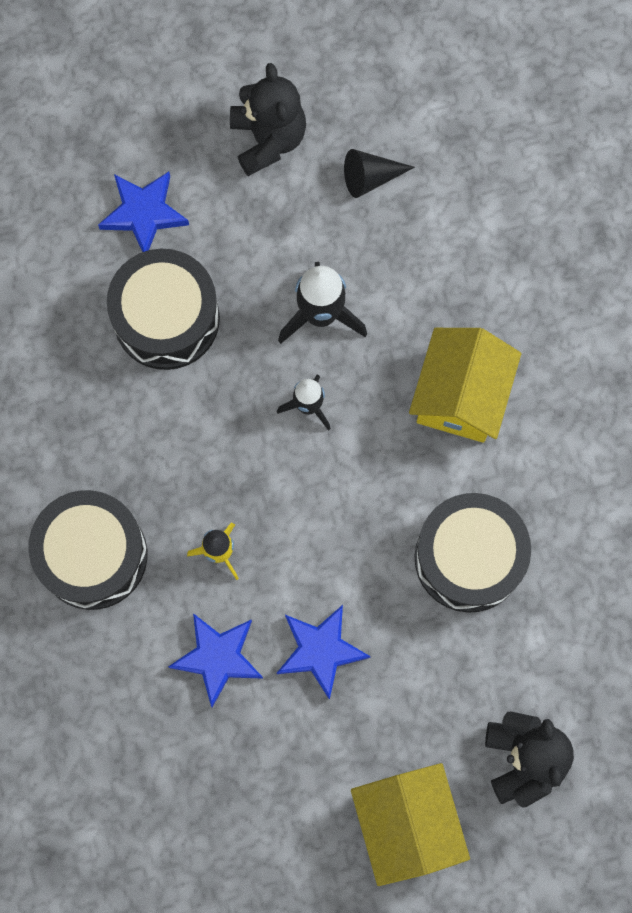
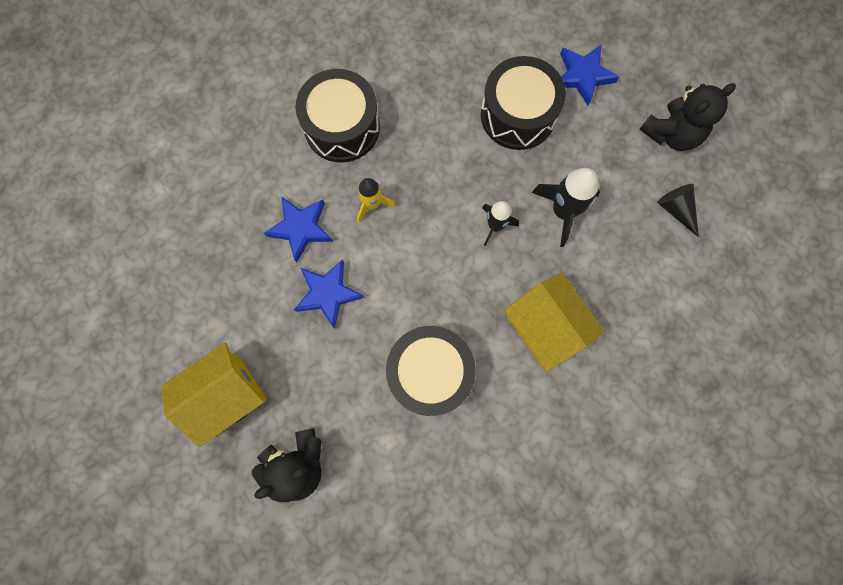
camera: 70 degrees right, 0 degrees up
(460, 395) = (545, 327): yellow house -> yellow house turned 60 degrees clockwise

